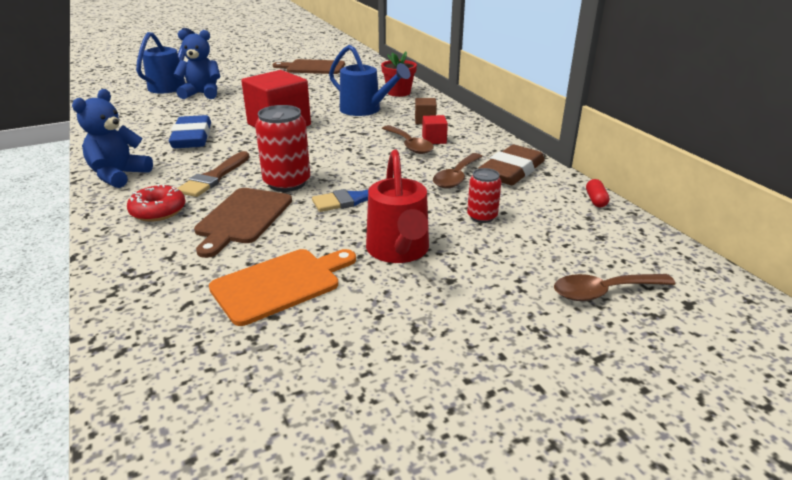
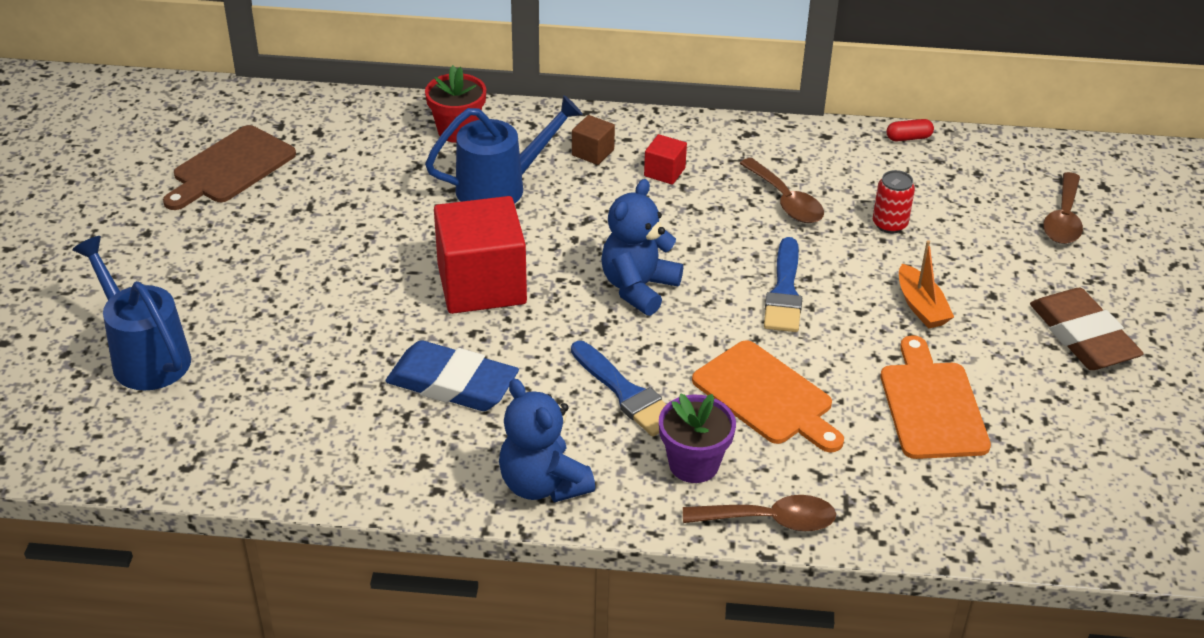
camera: 60 degrees left, 10 degrees up
(158, 211) = (694, 464): red donut -> purple flower pot
(202, 94) = (242, 328): blue teddy bear -> blue teddy bear (638, 288)
(214, 177) = (626, 393): brown brush -> blue brush
(242, 218) = (766, 396): brown cutting board -> orange cutting board
(287, 183) = (696, 334): red can -> none
(399, 251) = (921, 306): red watering can -> orange boat
(409, 145) = (664, 198): brown spoon -> brown spoon (770, 520)
(511, 171) = (801, 156): brown eraser -> brown eraser (1082, 336)
(595, 200) = (908, 138): red capsule -> red capsule turned 45 degrees counterclockwise

